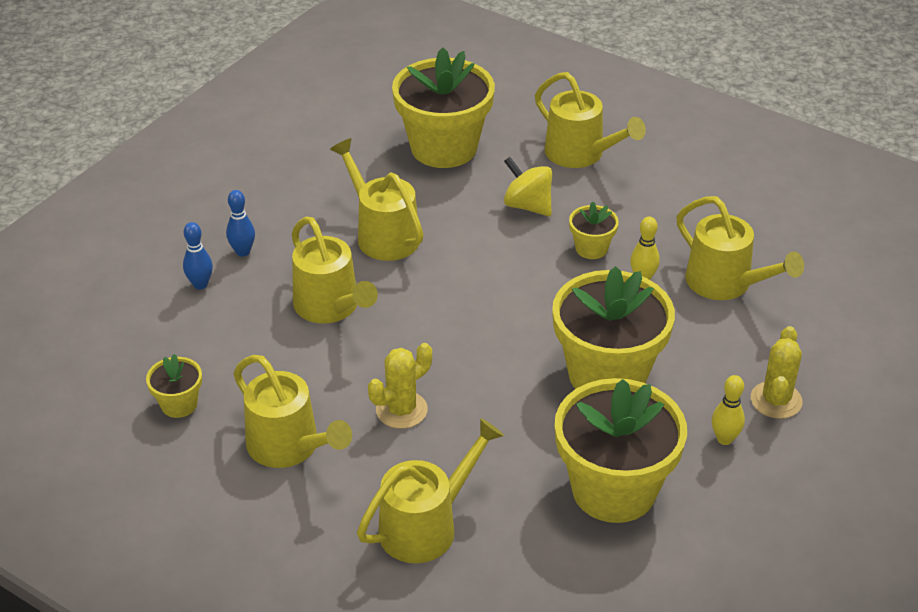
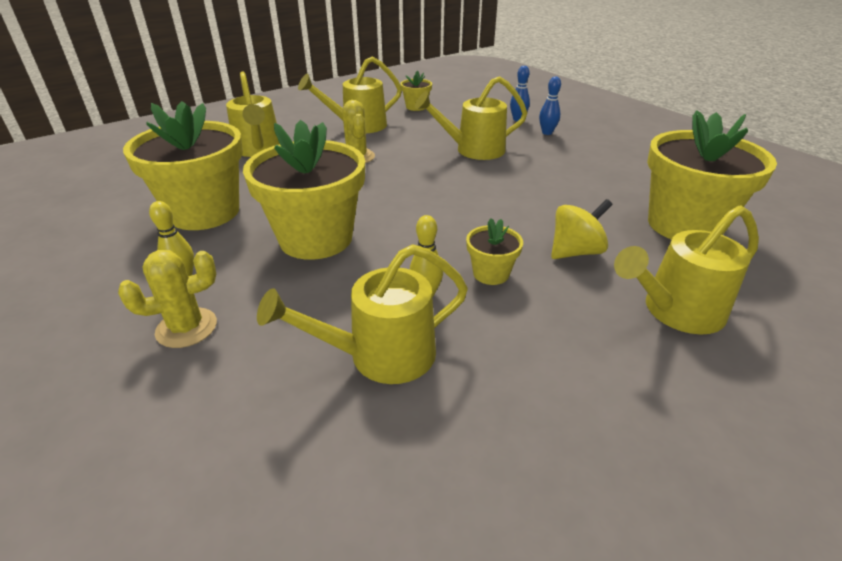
camera: 110 degrees right, 5 degrees down
(382, 234) = (551, 178): yellow watering can -> none
(776, 400) = (186, 328): yellow cactus -> yellow cactus turned 60 degrees counterclockwise

